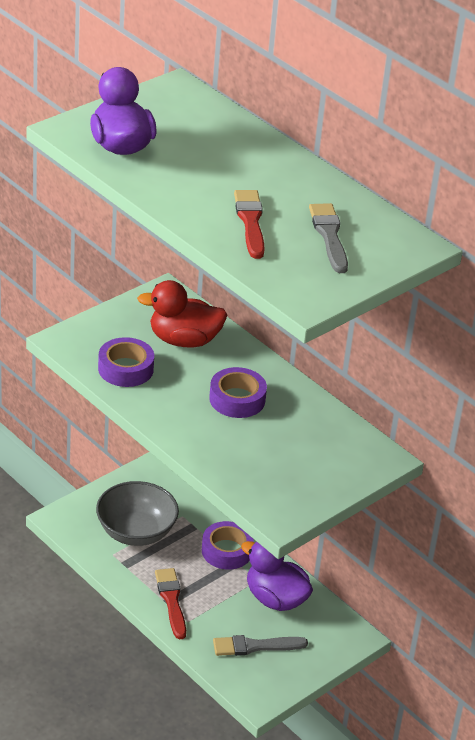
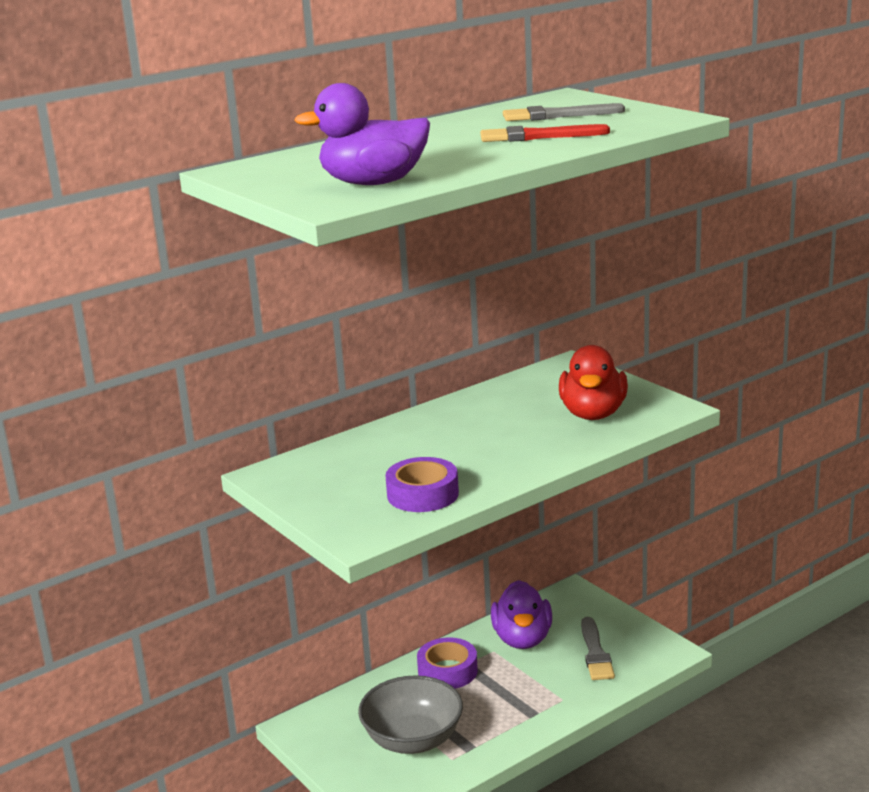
camera: 80 degrees left, 15 degrees down
(171, 600) = (530, 711): red brush -> none
(184, 340) = (367, 461): red duck -> red duck (593, 414)
(237, 399) = (479, 431): purple tape -> none
(275, 599) = (522, 639): purple duck -> purple duck turned 45 degrees counterclockwise

